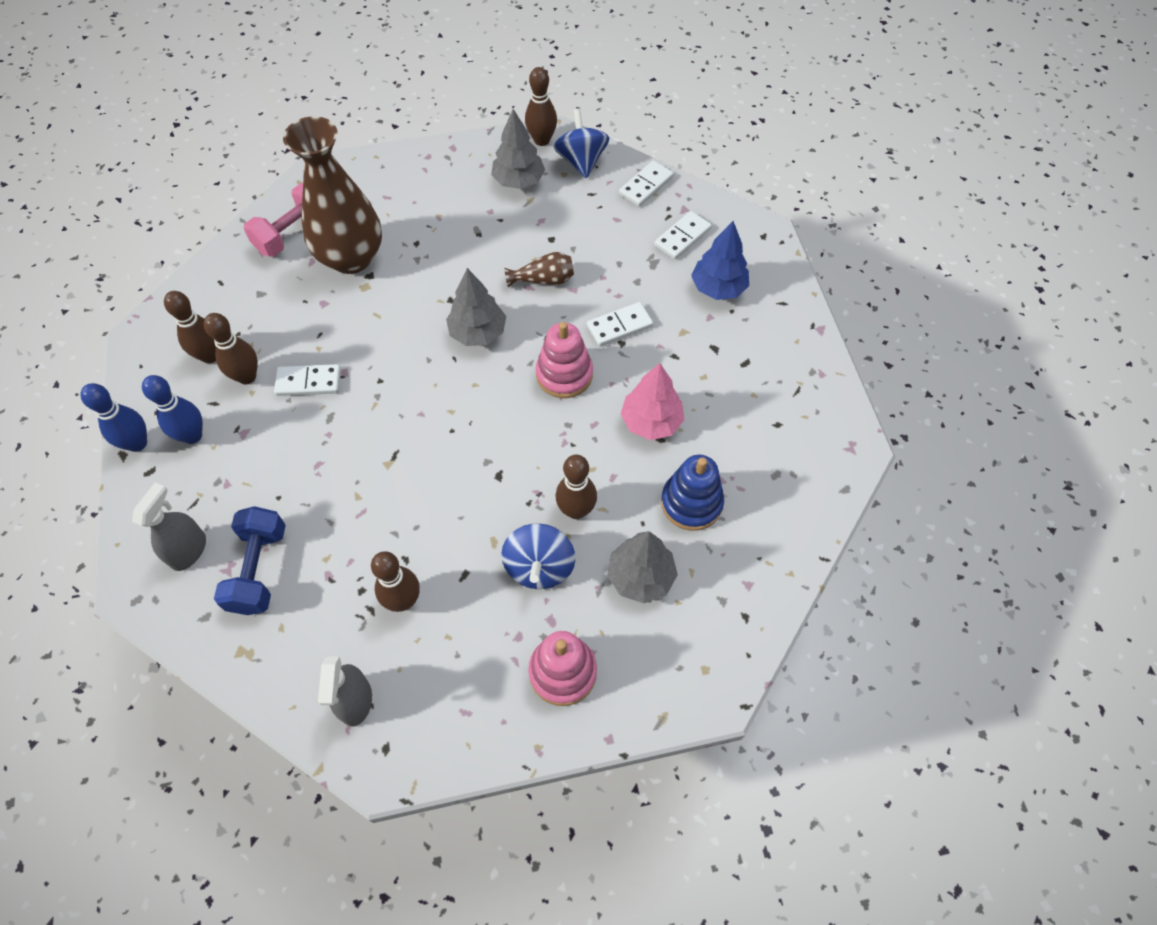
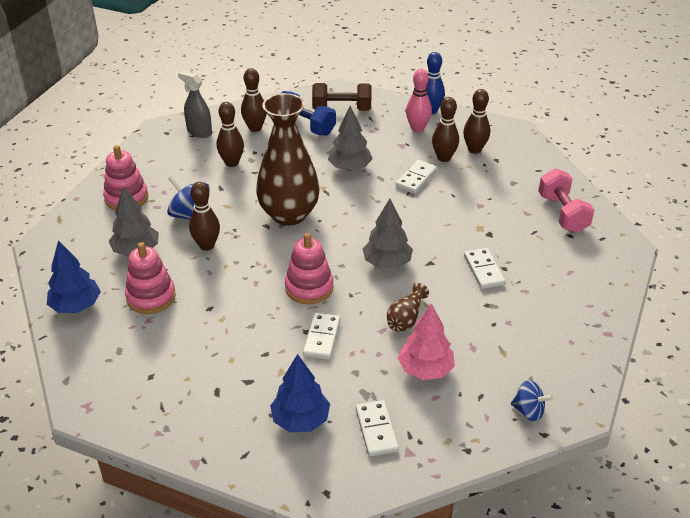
camera: 125 degrees right, 20 degrees down
(189, 550) = (342, 109): grey spray bottle -> brown dumbbell
(192, 435) = (417, 128): blue bowling pin -> pink bowling pin
(351, 258) = (514, 231): brown vase -> brown vase (289, 214)
(518, 181) = (532, 355): grey tree -> grey tree (350, 167)
(541, 140) = (578, 397): brown bowling pin -> brown bowling pin (255, 128)
(581, 161) = (528, 411): blue spinning top -> blue spinning top, size x0.65
(646, 186) = (461, 441): white domino -> white domino (483, 270)
(651, 421) = (227, 310): pink tree -> pink tree (425, 369)
(691, 503) = (151, 297): blue stacking toy -> pink stacking toy
(763, 564) = (76, 306): none -> blue tree

